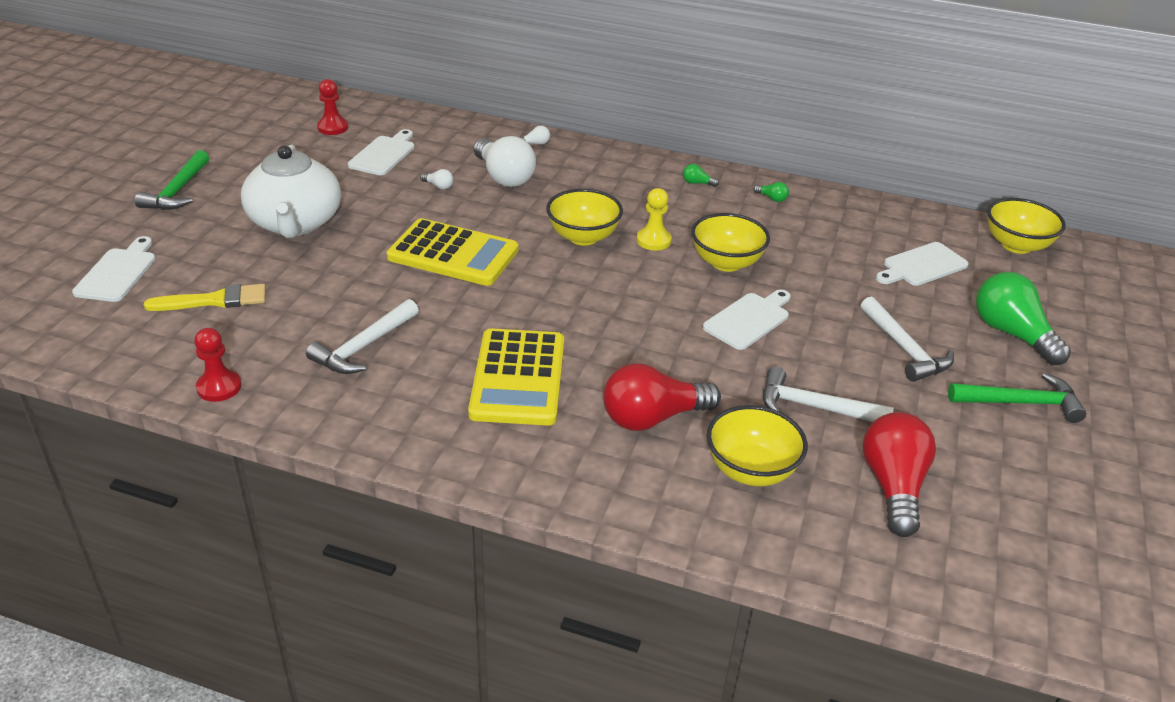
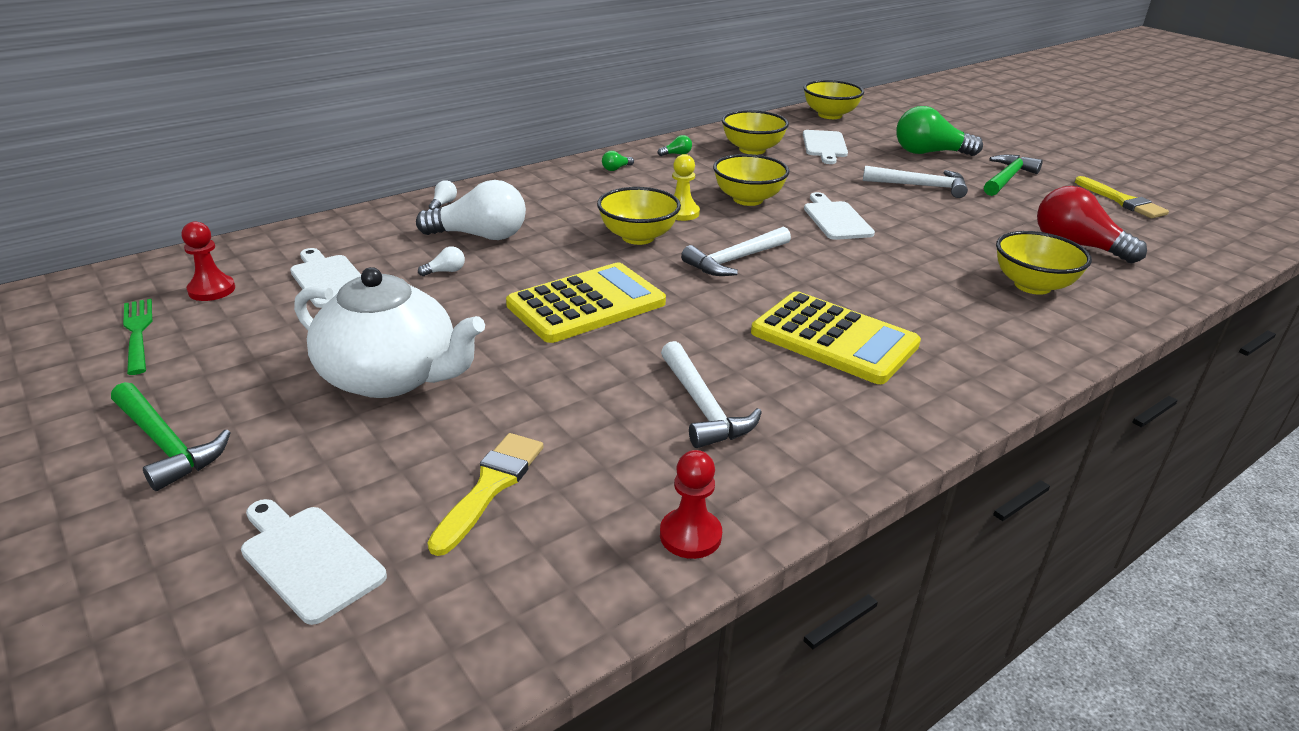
camera: 55 degrees left, 5 degrees down
(268, 132) = (138, 333): none -> green fork
(653, 418) = (939, 299): red light bulb -> none
(814, 407) = (968, 237): white hammer -> white hammer (734, 260)
(844, 230) = (752, 150): none -> yellow bowl
(1086, 505) = (1122, 201): none -> yellow brush

